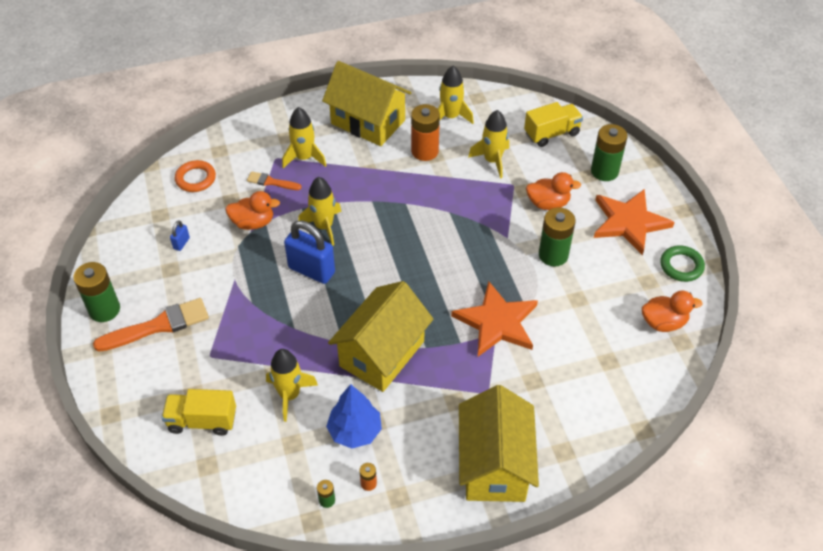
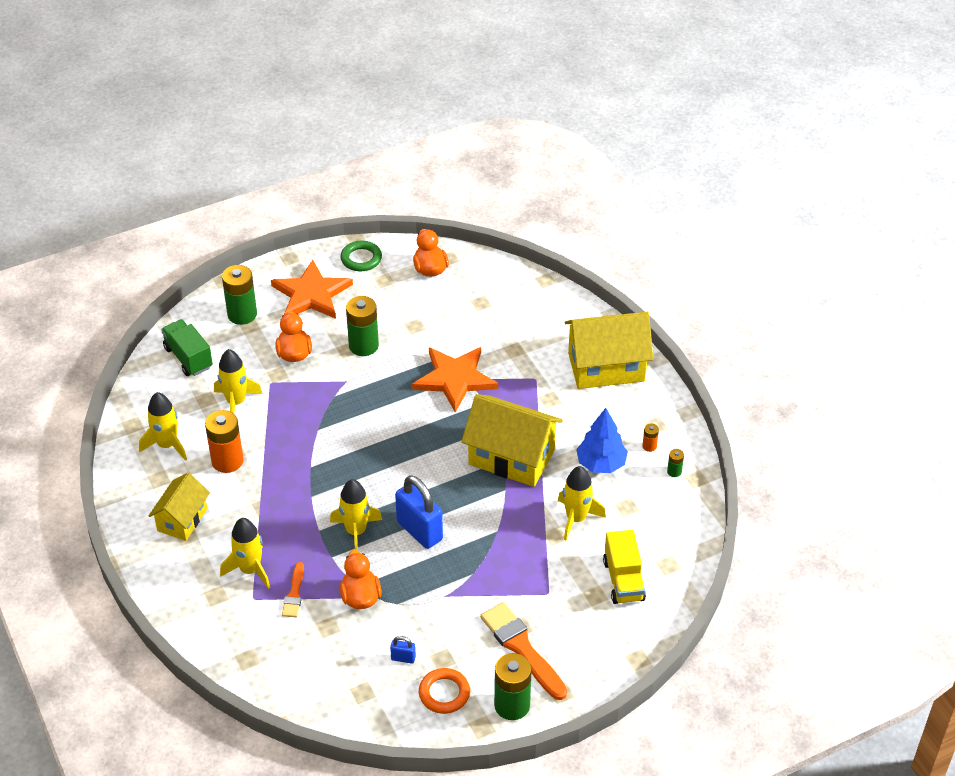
camera: 100 degrees left, 5 degrees down
(195, 179) = (298, 671): orange ring -> orange ring (444, 693)
(311, 270) = (419, 531): blue padlock -> blue padlock turned 60 degrees counterclockwise
(368, 122) = (182, 519): yellow house -> yellow house, size x0.60
(551, 133) = (188, 358): yellow truck -> green truck

